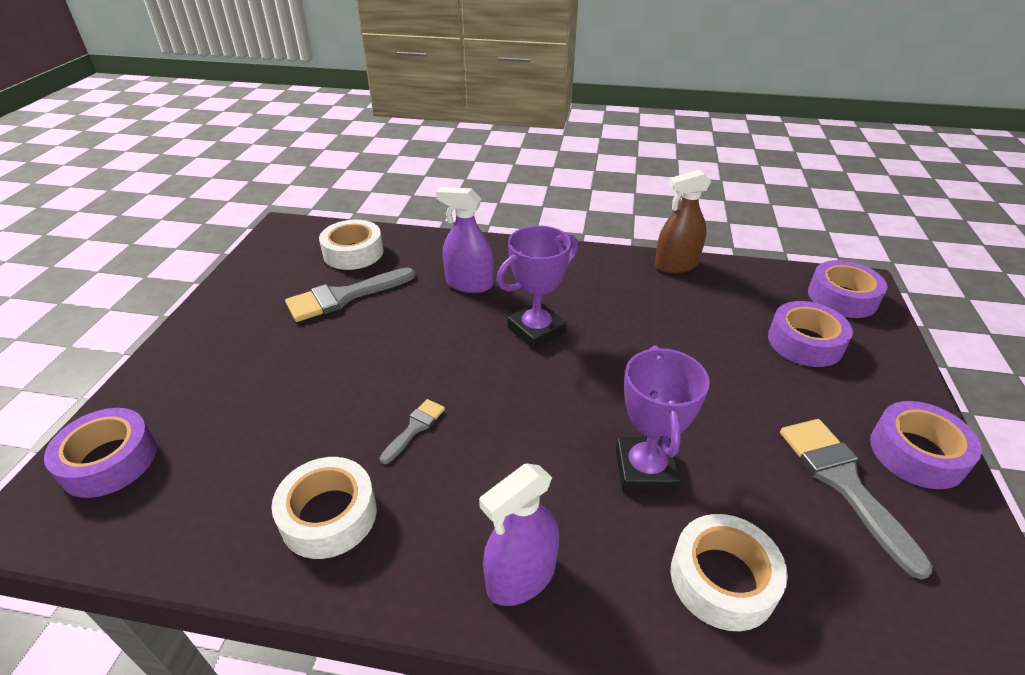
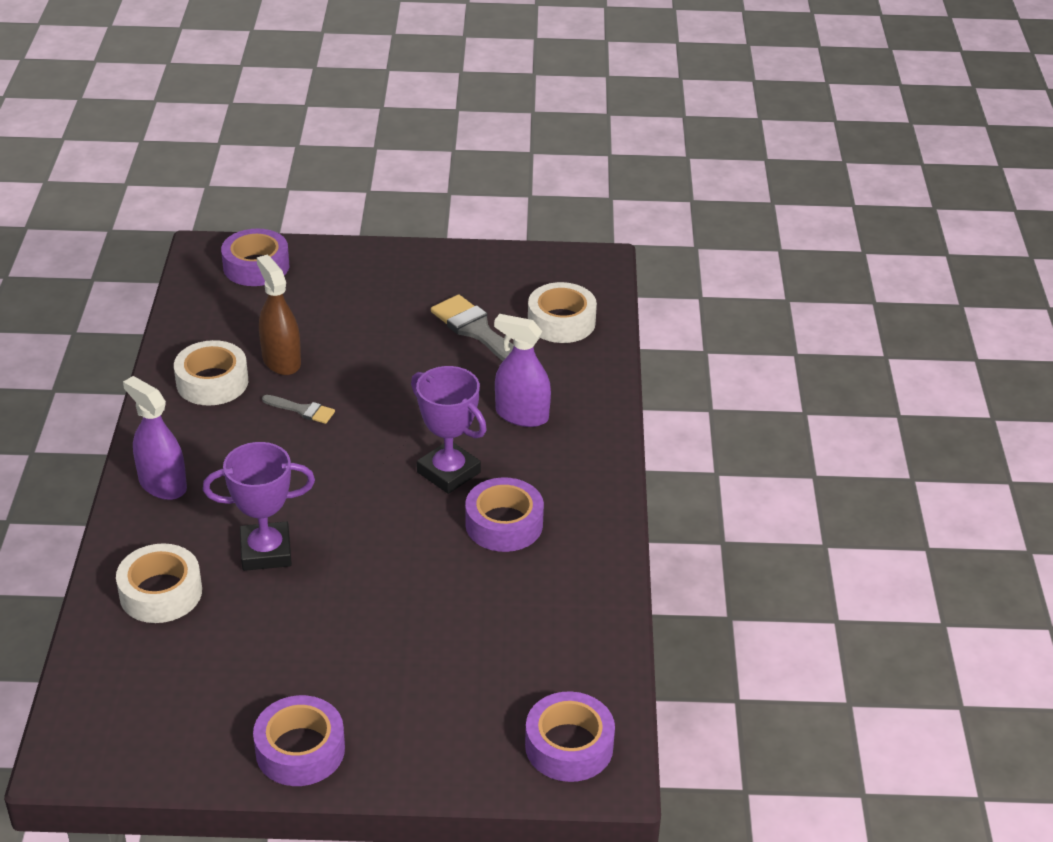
camera: 80 degrees right, 0 degrees up
(469, 284) = (522, 415): purple spray bottle -> purple spray bottle turned 75 degrees counterclockwise
(676, 265) = (606, 587): brown spray bottle -> brown spray bottle (281, 361)
(805, 342) = (466, 691): purple tape -> purple tape (504, 524)
(843, 482) = (259, 684): grey brush -> none

